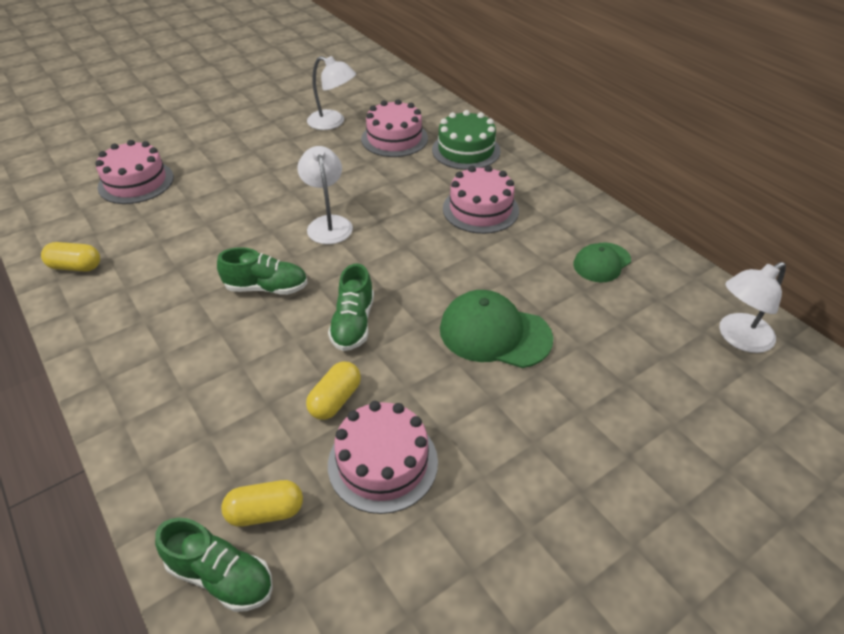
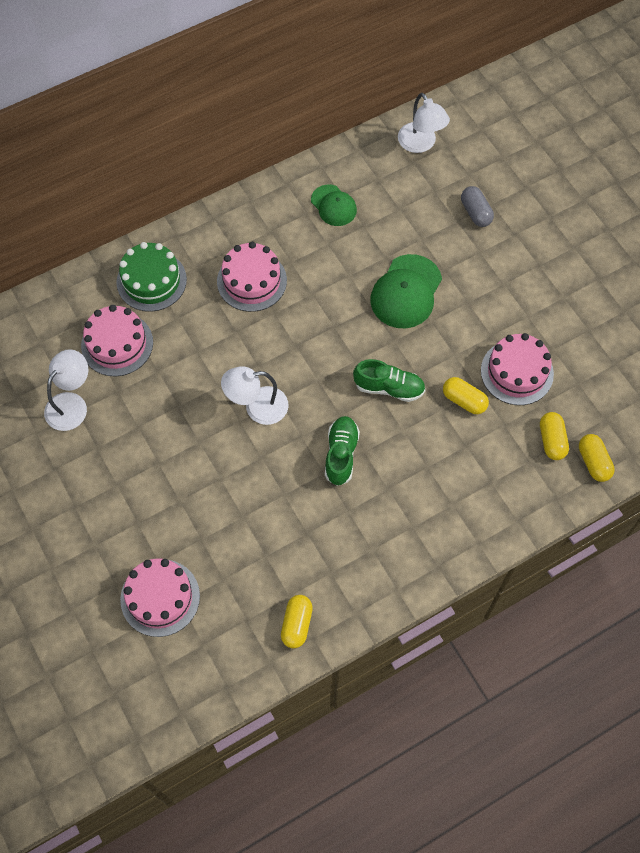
camera: 85 degrees left, 20 degrees up
(221, 576) = (593, 462): green shoe -> yellow capsule
(648, 404) = (475, 213): none -> grey capsule

